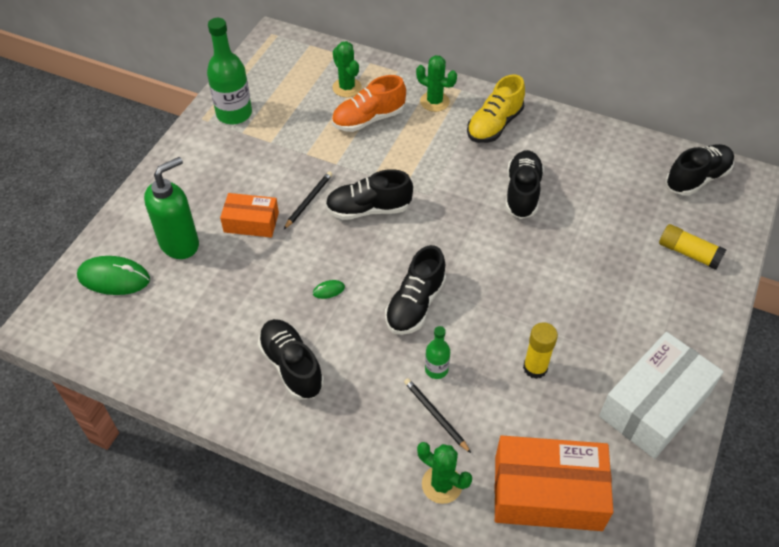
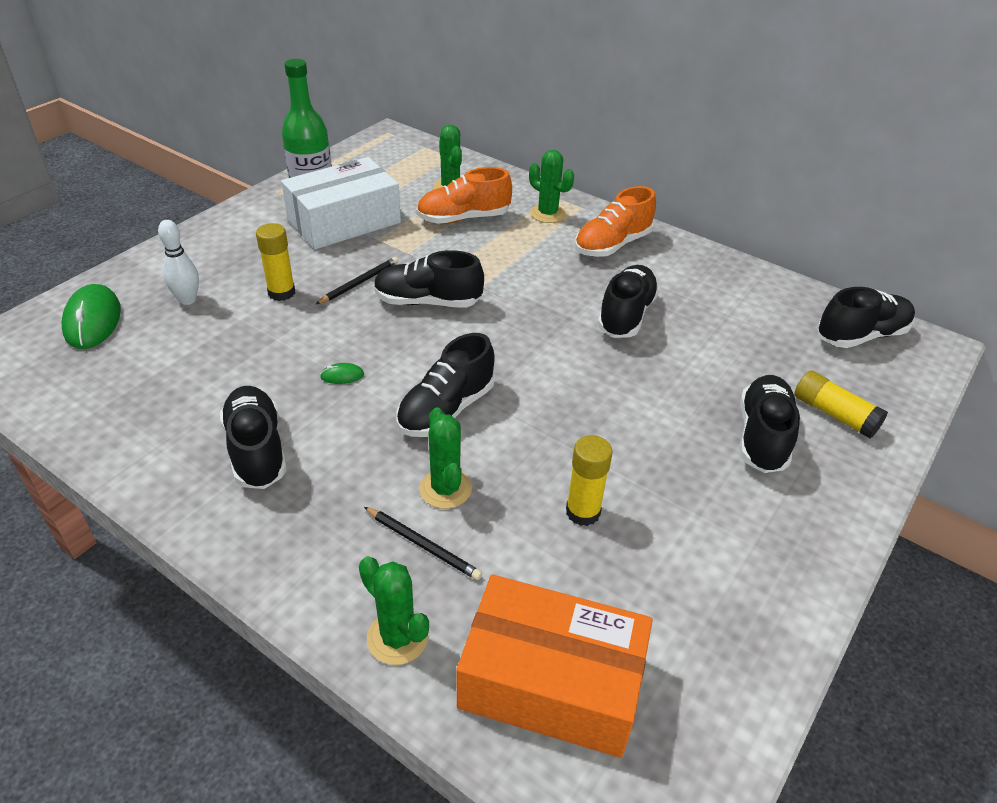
camera: 10 degrees right, 10 degrees down
(114, 278) = (93, 320): green mouse -> green mouse turned 60 degrees clockwise
(180, 244) = (188, 300): green soap dispenser -> white bowling pin
(251, 222) = (281, 293): orange box -> yellow glue stick
(435, 415) = (423, 545): black pencil -> black pencil turned 150 degrees clockwise
(436, 369) = (445, 489): green bottle -> green cactus
(494, 125) = (612, 245): yellow shoe -> orange shoe
(643, 282) = (762, 436): none -> black shoe
(654, 405) = (746, 592): white box -> white box (344, 221)

